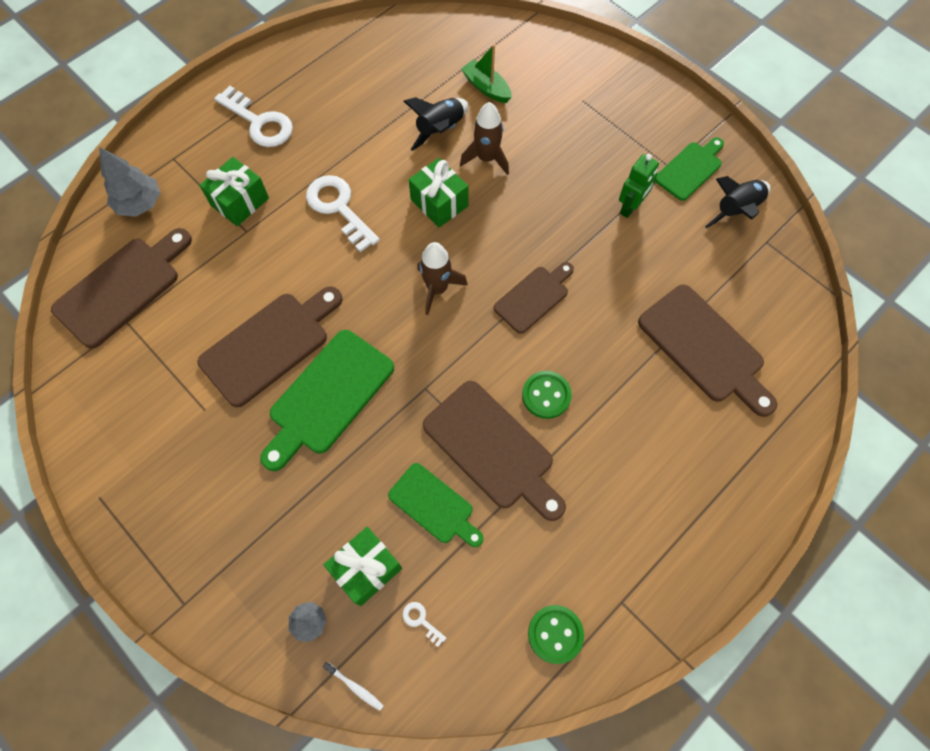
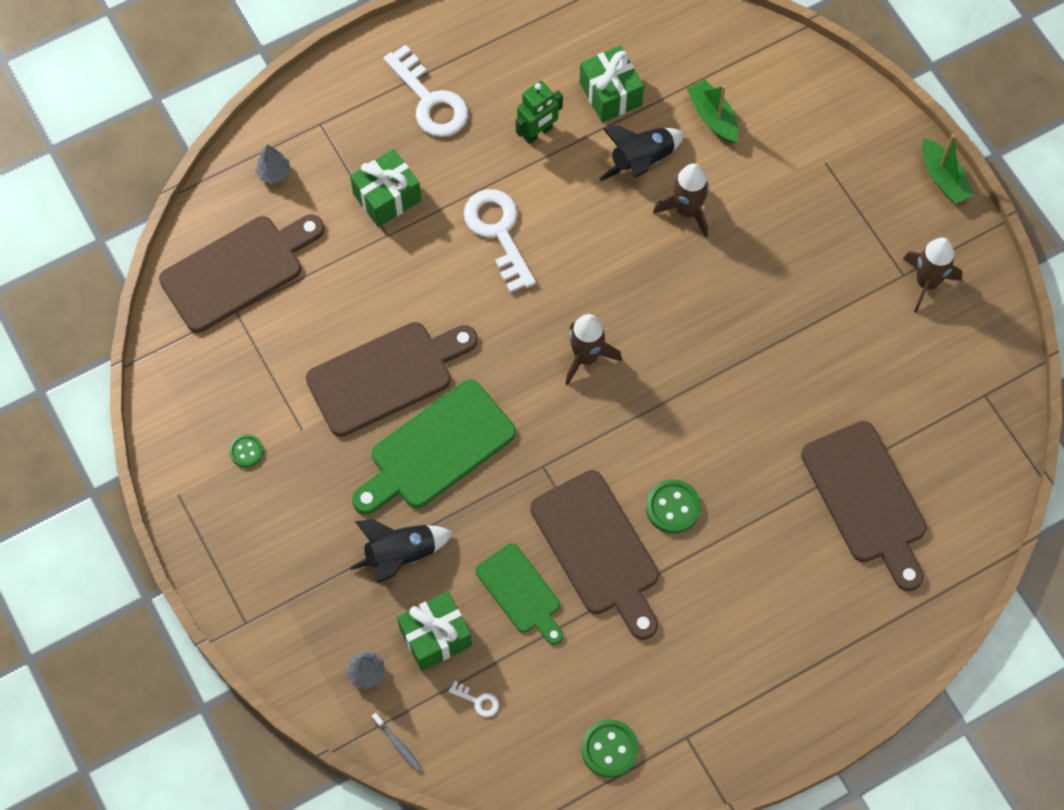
camera: 15 degrees right, 0 degrees up
(140, 204) = (274, 173): grey tree -> grey tree, size x0.58
(156, 441) = (246, 451): none -> green button
(355, 687) = (398, 744): white toothbrush -> grey toothbrush
(421, 621) = (478, 701): white key -> white key turned 150 degrees clockwise
(439, 203) = (616, 254): green gift -> green gift (610, 94)
(533, 297) = (692, 394): brown cutting board -> none
(630, 207) = (838, 313): green robot -> green robot (538, 133)
(674, 92) = (943, 178): none -> green boat
(690, 169) = (926, 283): green cutting board -> brown rocket
(736, 210) = (963, 347): black rocket -> black rocket (401, 554)

